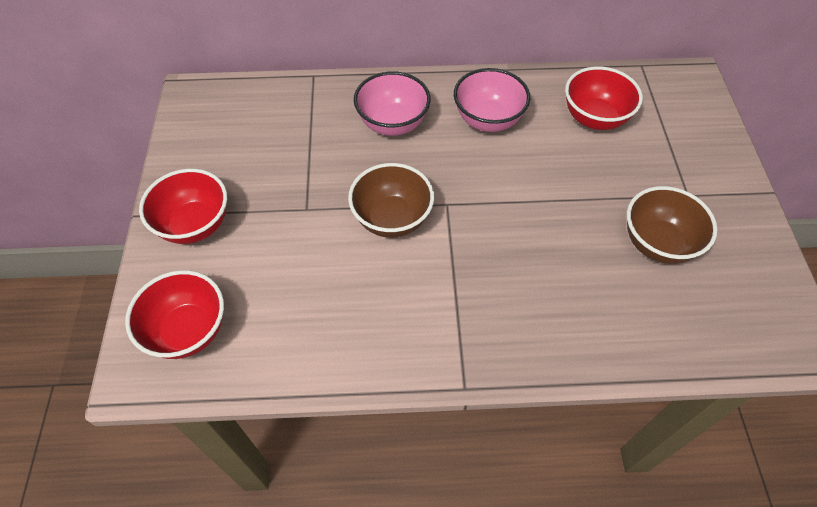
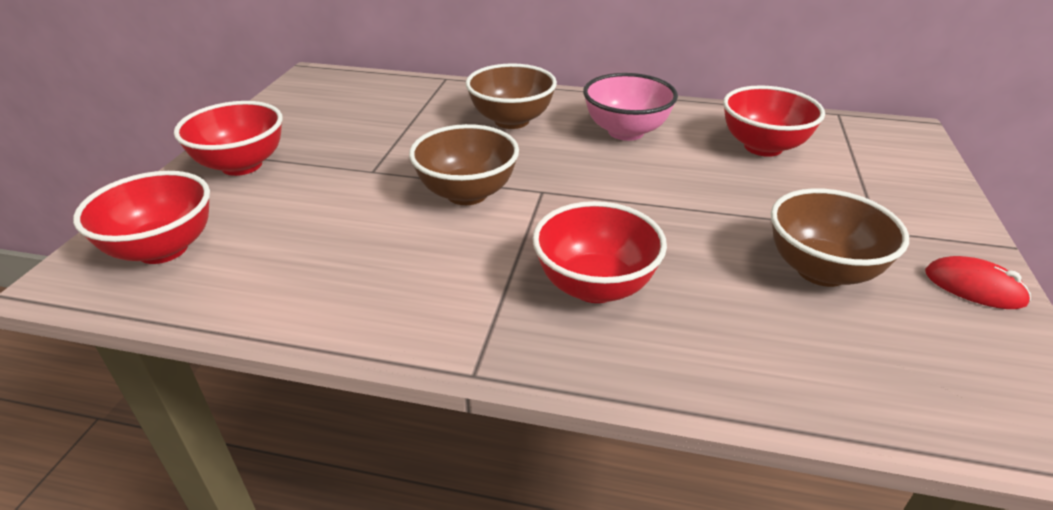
camera: 15 degrees right, 20 degrees down
(392, 123) = (511, 121): pink bowl -> brown bowl
(516, 293) = (595, 286): none -> red bowl
(751, 237) = (974, 287): none -> red mouse

